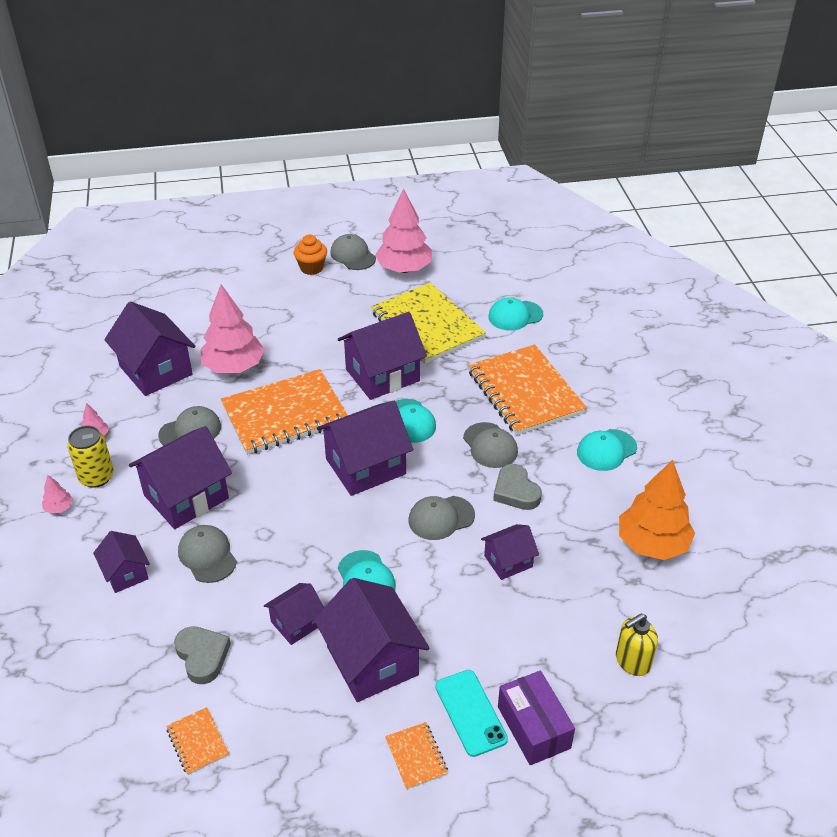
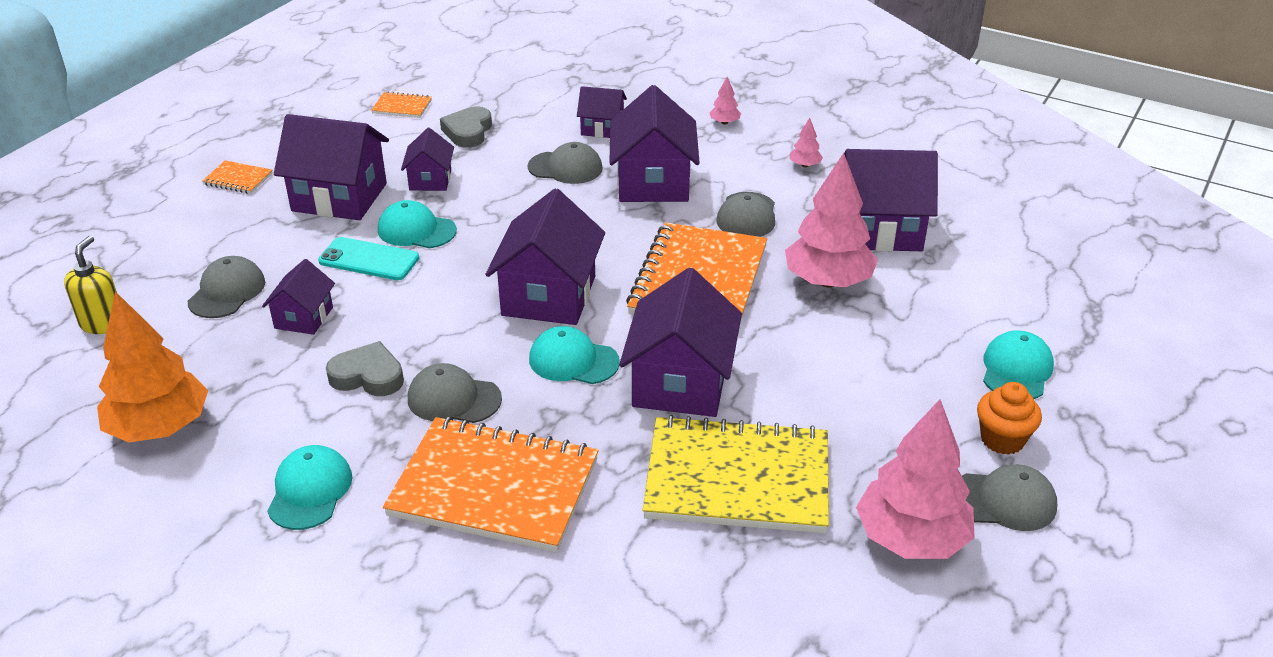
camera: 130 degrees right, 5 degrees down
(96, 477) = (742, 149): yellow can -> none
(202, 656) = (468, 132): grey heart -> grey heart turned 90 degrees clockwise
(441, 518) = (414, 307): grey cap -> grey cap (227, 292)
(470, 713) = (222, 218): turquoise phone -> turquoise phone (369, 259)
(515, 316) = (658, 592): turquoise cap -> turquoise cap (1016, 370)
(533, 727) = (159, 239): purple box -> none

